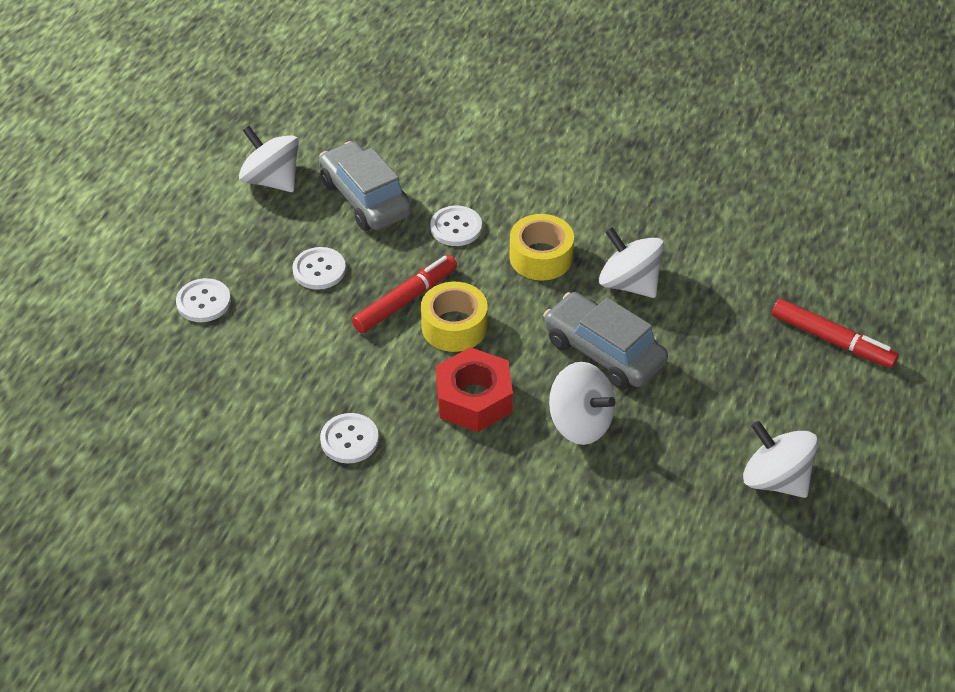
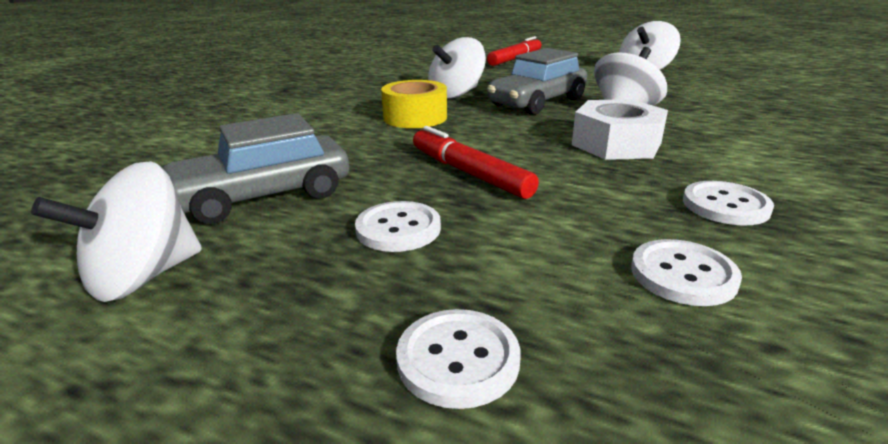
camera: 85 degrees left, 20 degrees down
(454, 326) = (512, 150): yellow tape -> none
(456, 227) = (354, 148): white button -> white button (683, 274)
(474, 399) = (616, 144): red nut -> white nut

